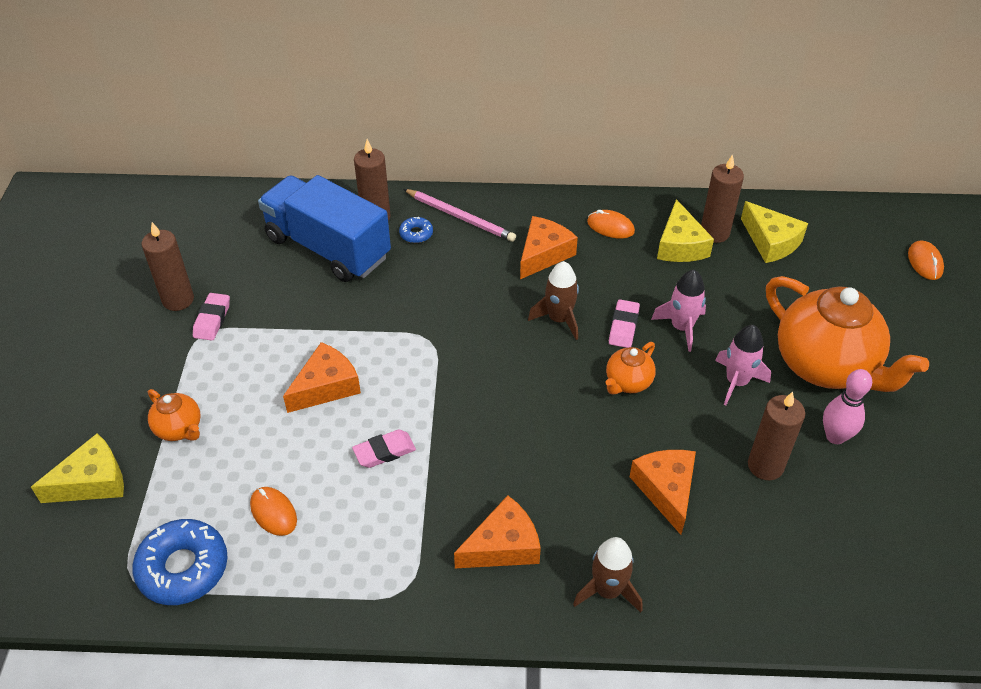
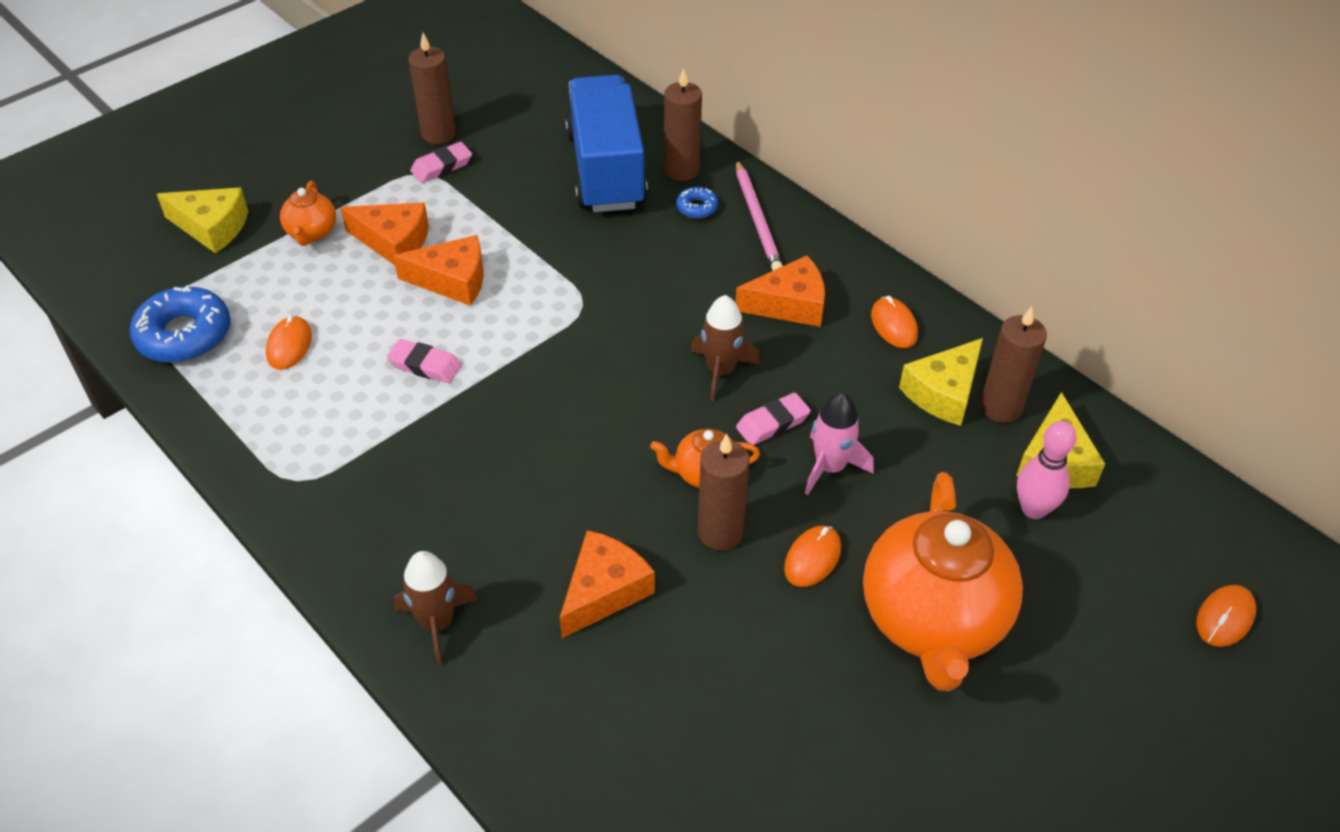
camera: 45 degrees right, 0 degrees up
(503, 546) = (409, 514): orange cheese -> orange cheese (394, 242)
(736, 382) = (812, 558): pink rocket -> orange mouse
(765, 466) = (728, 653): brown candle -> brown candle (720, 532)
(835, 436) = (841, 690): pink bowling pin -> pink bowling pin (1033, 509)

